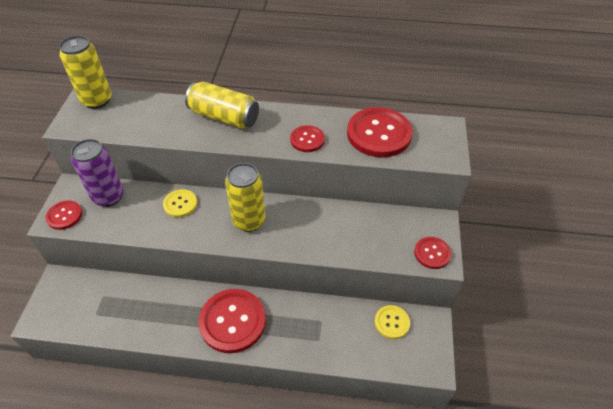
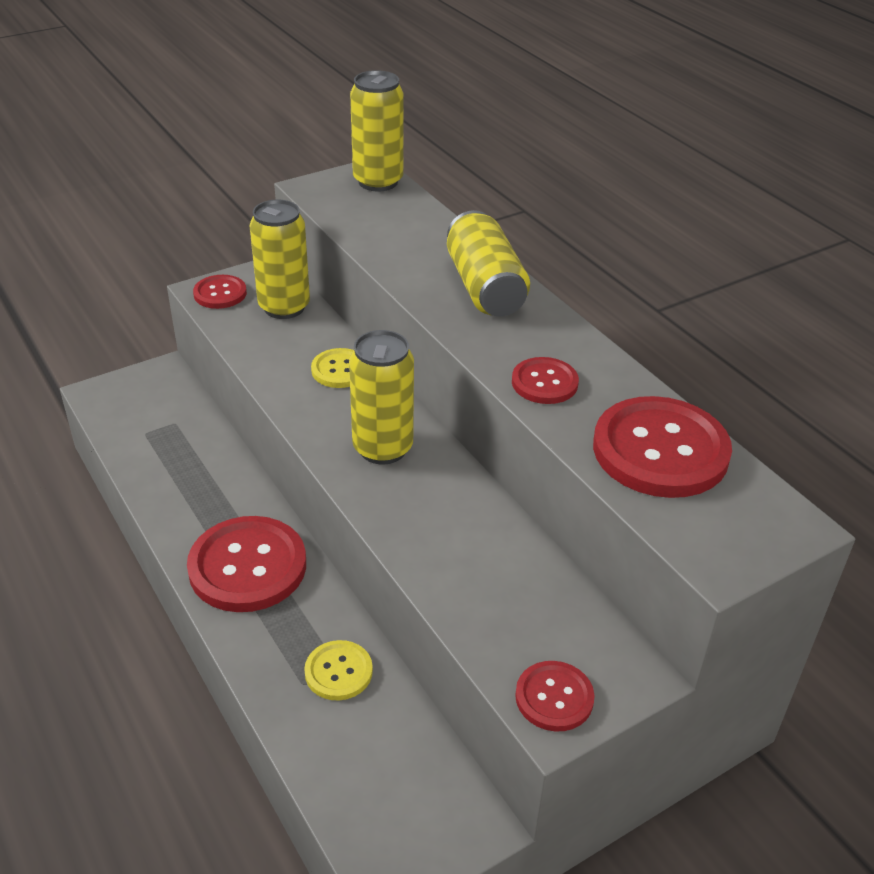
camera: 50 degrees right, 10 degrees down
(108, 197) = (284, 307): purple can -> yellow can
(392, 322) = (420, 764): yellow button -> yellow button (338, 672)

